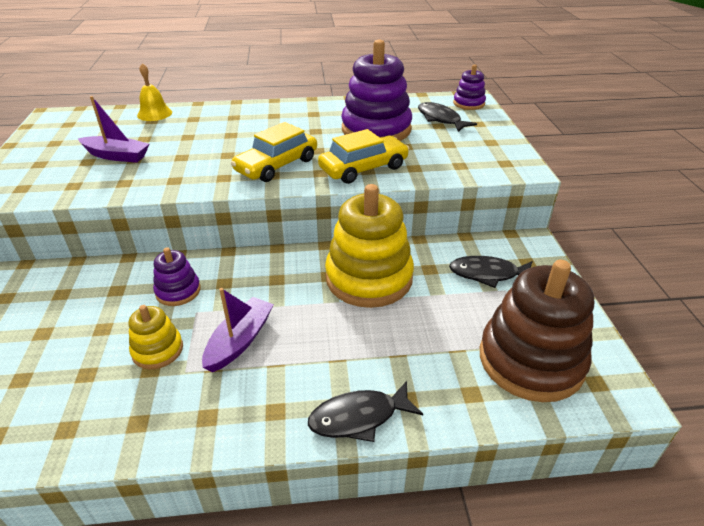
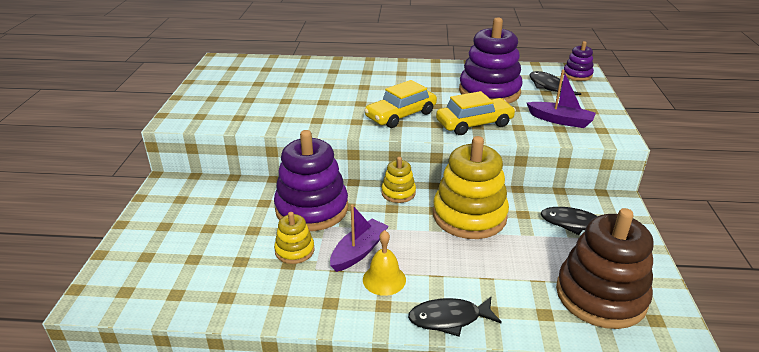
camera: 10 degrees right, 5 degrees down
(117, 156) = (272, 97): purple boat -> purple boat (560, 120)
(154, 113) = (302, 64): yellow bell -> yellow bell (384, 279)
(178, 291) = (312, 209): purple stacking toy -> purple stacking toy, size x2.03
(283, 259) = (398, 193): none -> yellow stacking toy

